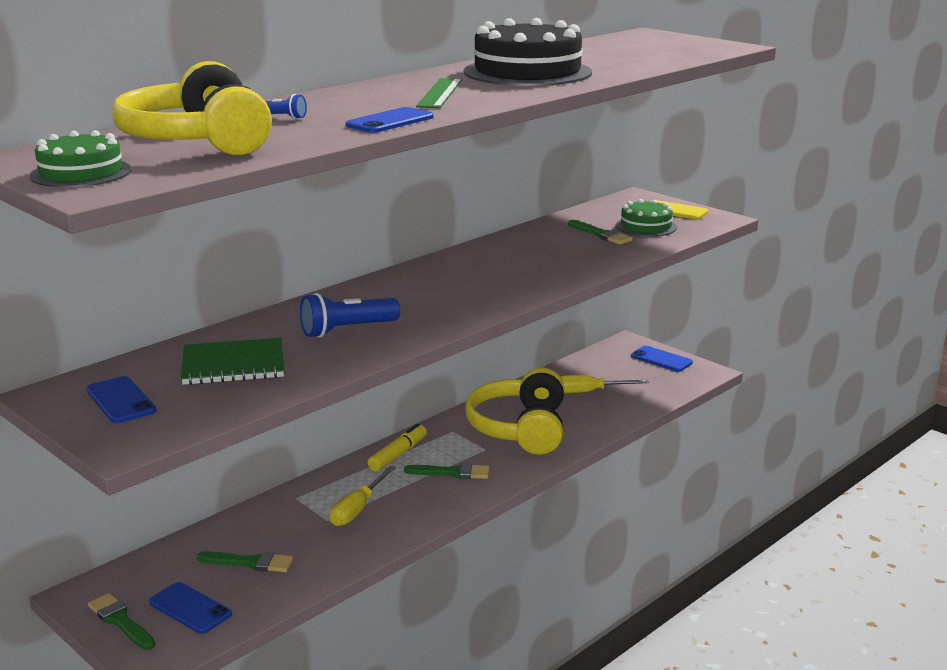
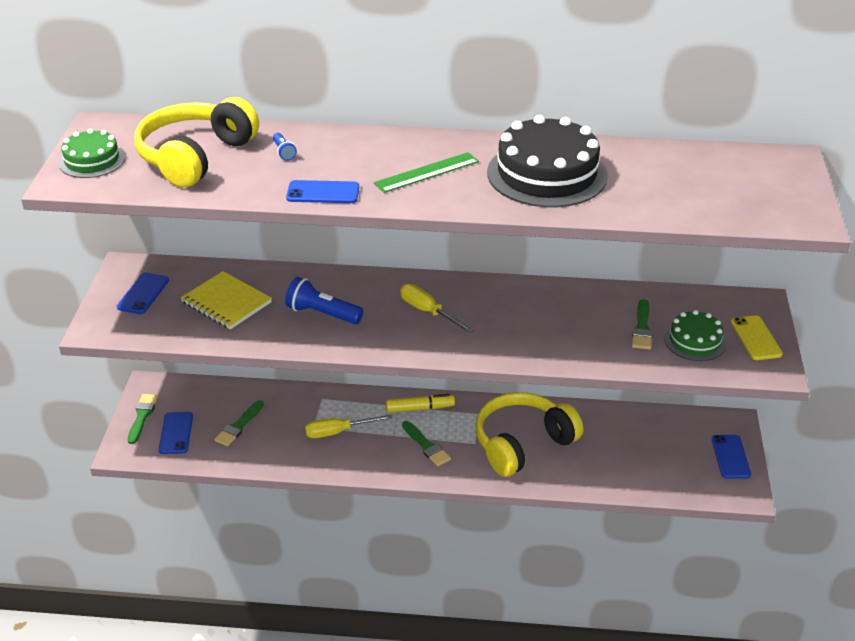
camera: 50 degrees right, 15 degrees up
(233, 365) = (226, 302): green notebook -> yellow notebook
(250, 563) = (238, 426): green brush -> green brush turned 60 degrees clockwise
(590, 392) = (622, 447): yellow screwdriver -> yellow screwdriver (428, 312)

